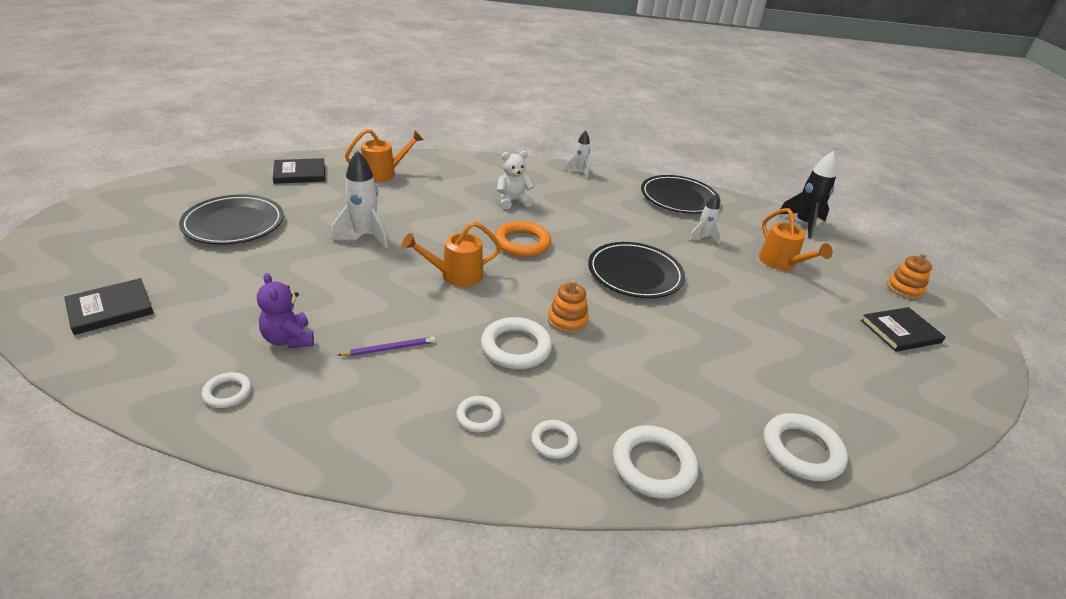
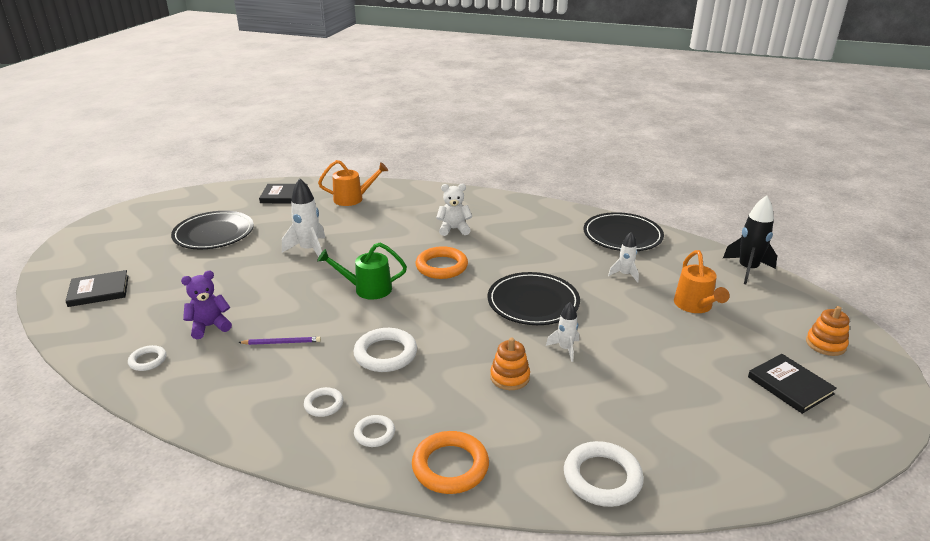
camera: 20 degrees right, 5 degrees down
(288, 339) = (210, 326): purple teddy bear -> purple teddy bear turned 75 degrees clockwise
(455, 275) = (367, 289): orange watering can -> green watering can
(567, 320) = (444, 337): orange stacking toy -> orange stacking toy (510, 377)
(579, 171) = (534, 205): white rocket -> white rocket (565, 349)
(653, 465) = (450, 466): white ring -> orange ring
(900, 331) = (790, 385): black book -> black book turned 60 degrees clockwise

